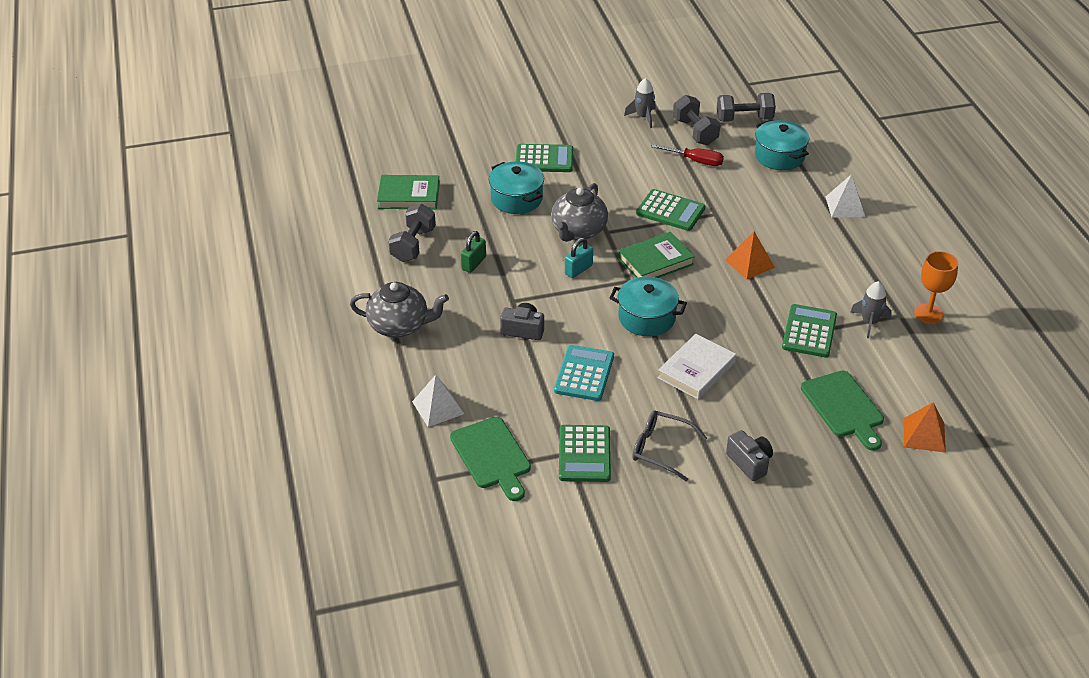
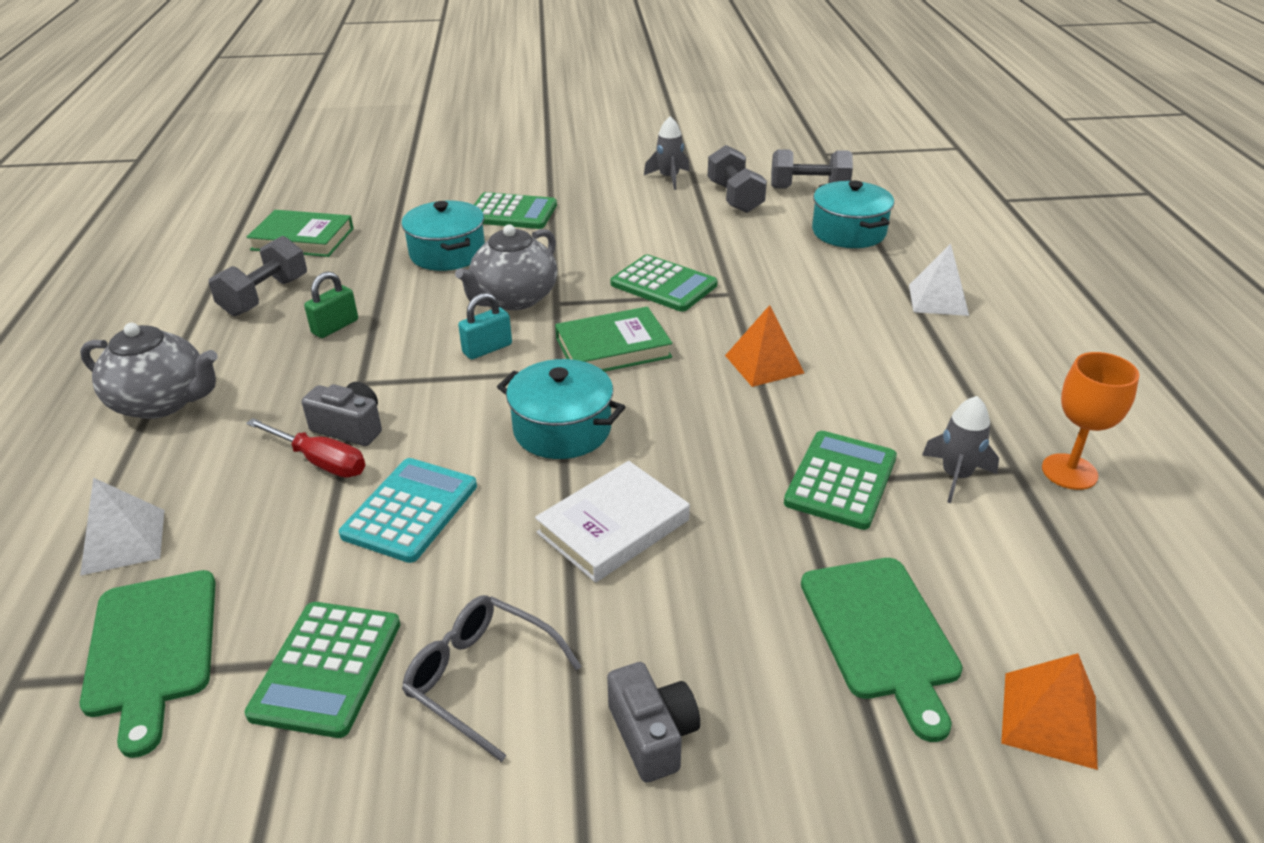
camera: 10 degrees right, 5 degrees down
(695, 161) = (723, 229): red screwdriver -> red screwdriver (320, 461)

